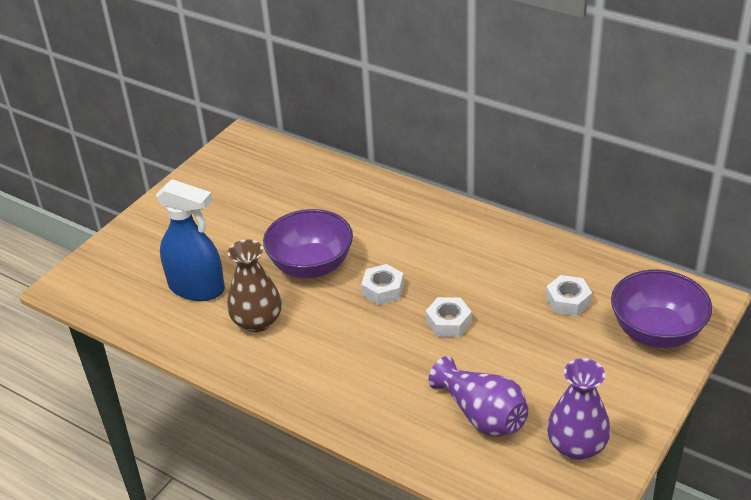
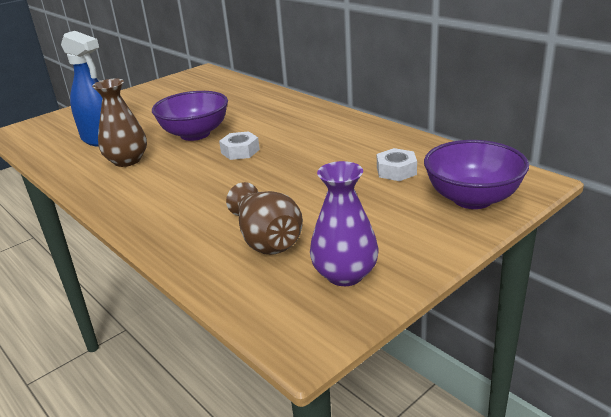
camera: 15 degrees right, 10 degrees down
(448, 322) = (280, 175): white nut -> none
(482, 415) = (266, 239): purple vase -> brown vase

